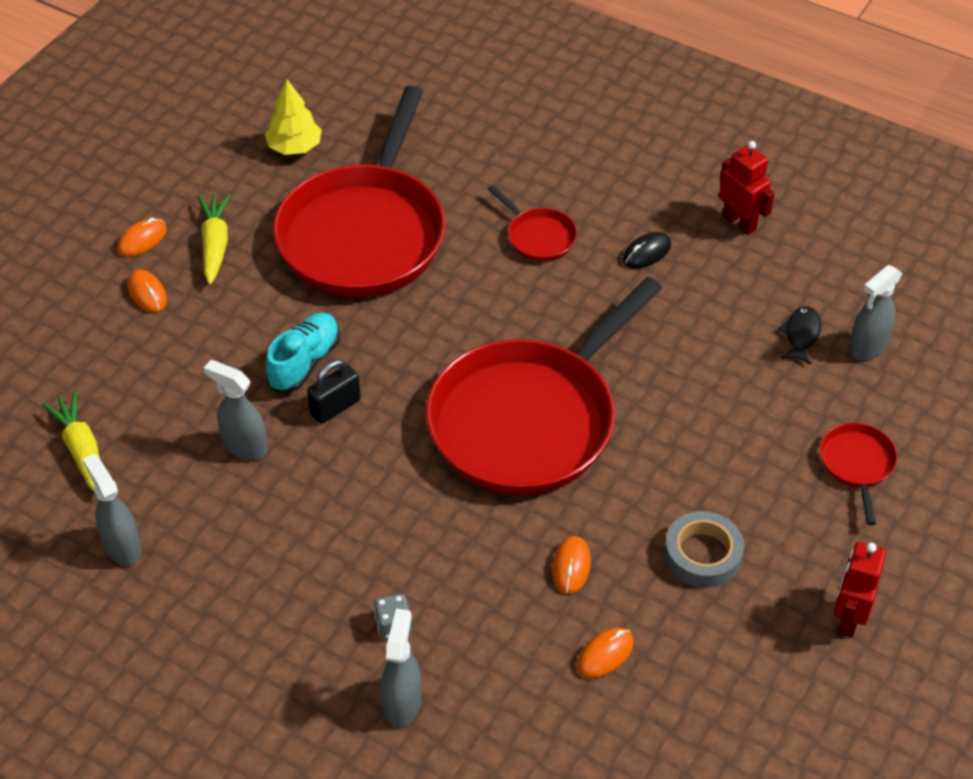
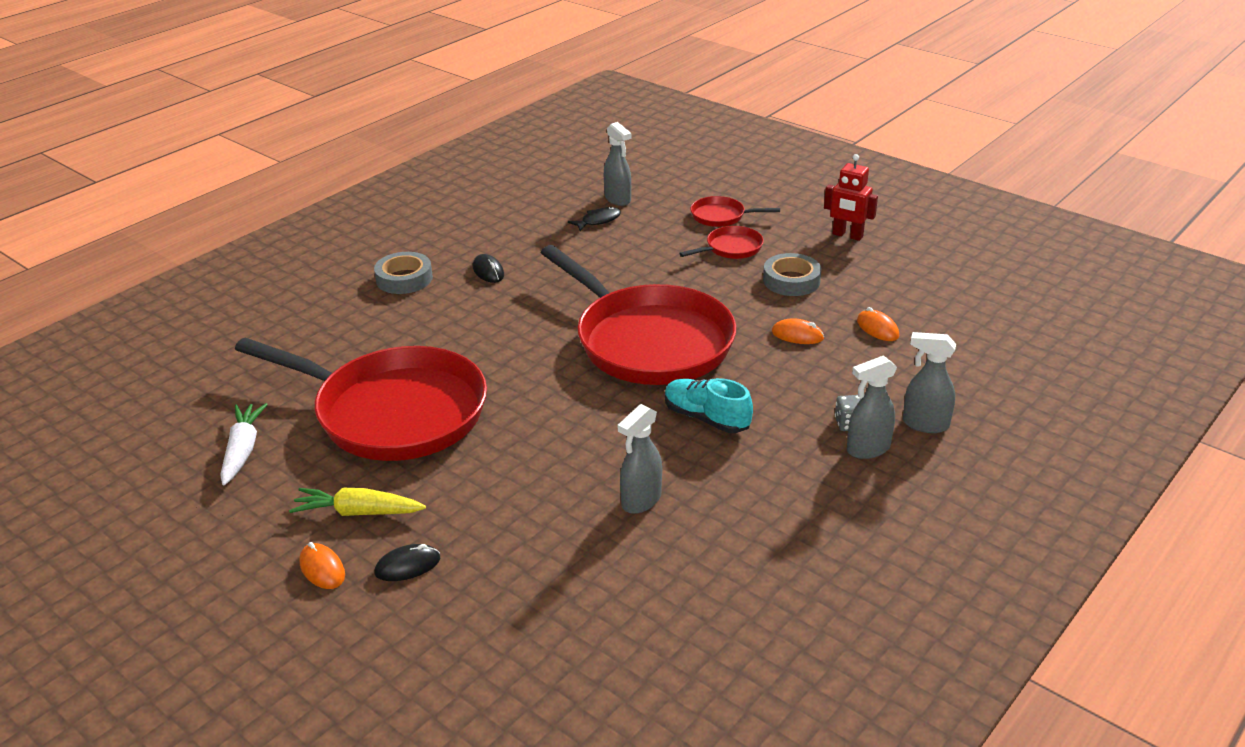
camera: 80 degrees left, 15 degrees down
(82, 450) = (620, 620): yellow carrot -> none
(122, 546) = (752, 589): grey spray bottle -> grey spray bottle (867, 449)
(147, 293) = (407, 566): orange mouse -> black mouse
(294, 147) = (243, 450): yellow tree -> white carrot
(304, 362) = (546, 458): turquoise shoe -> turquoise shoe (706, 418)
(335, 407) = (607, 442): black padlock -> none
(538, 237) = (445, 319): red pan -> red pan (731, 248)
(612, 186) = (404, 279): none -> grey tape
(739, 222) = (475, 230): red robot -> none
(801, 335) = (598, 221): black fish -> black fish turned 120 degrees clockwise

